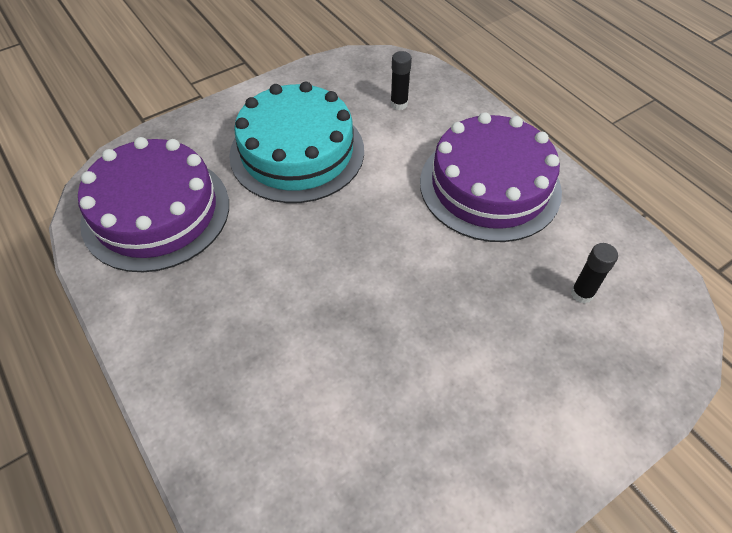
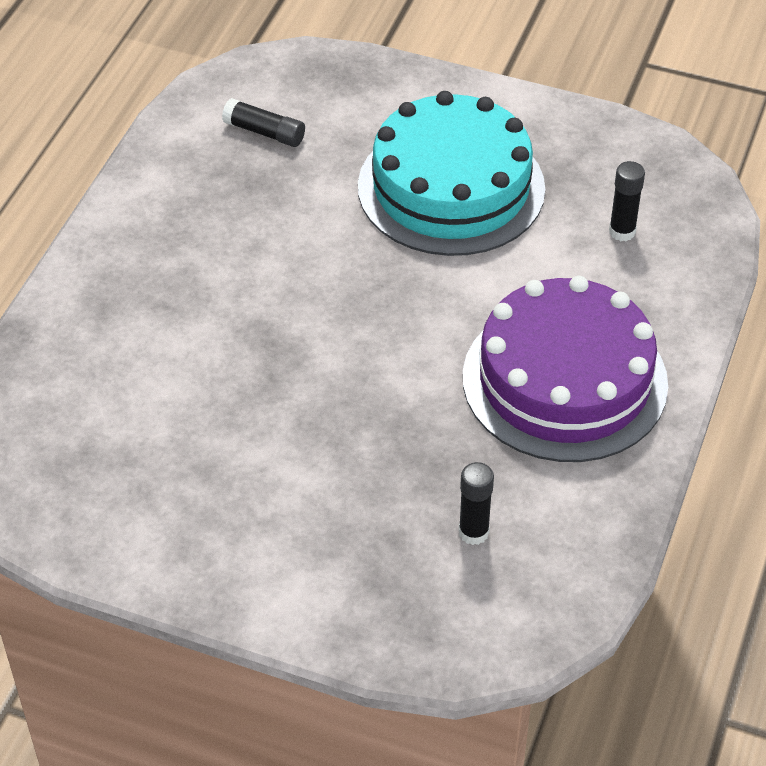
camera: 55 degrees right, 5 degrees down
(156, 212) = (264, 132): purple cake -> black glue stick

